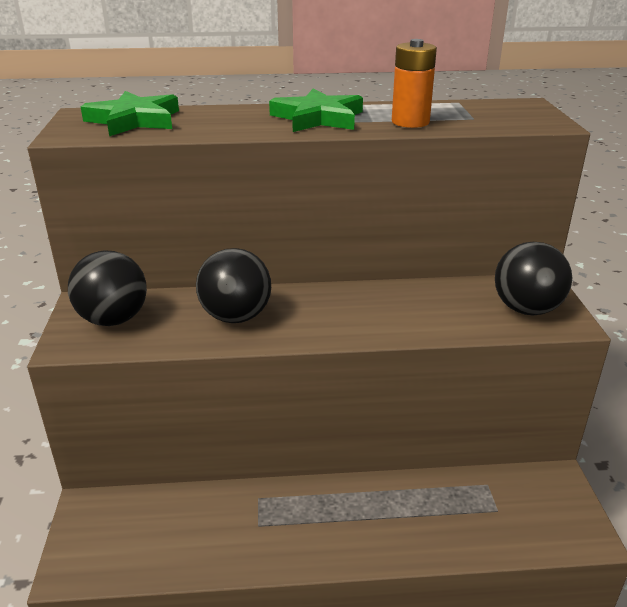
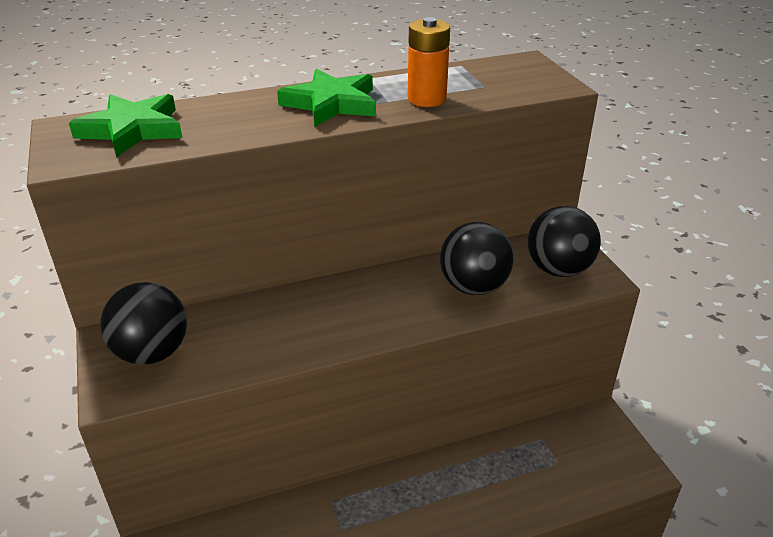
camera: 15 degrees left, 5 degrees up
(236, 316) = (283, 326): black ball -> black ball (474, 287)

